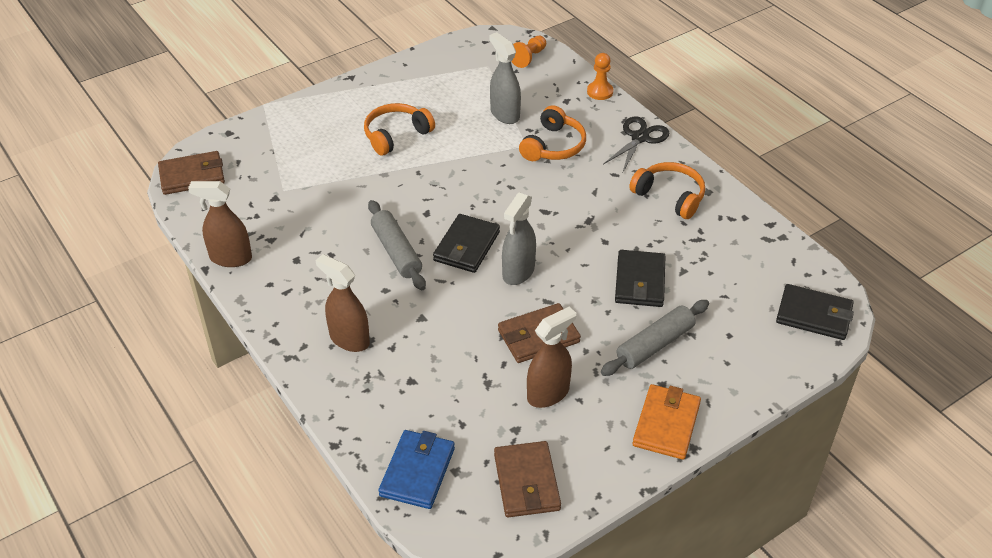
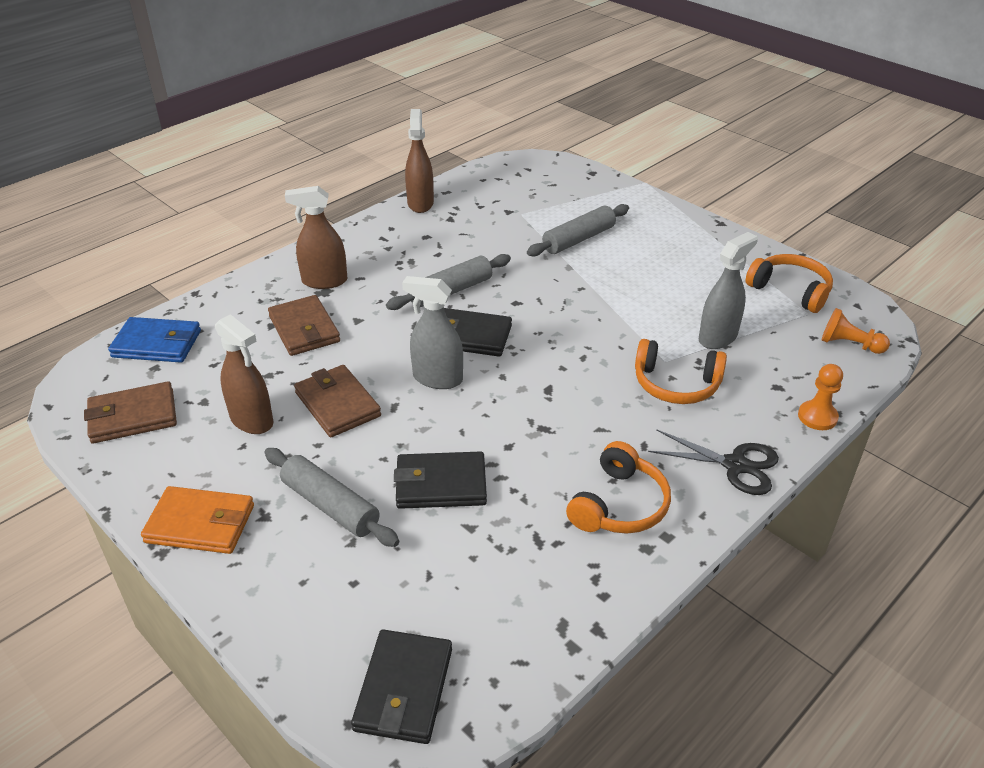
camera: 80 degrees right, 5 degrees down
(192, 176) = (523, 166): brown wallet -> brown wallet (304, 329)
(342, 161) = (578, 239): none -> grey rolling pin
(349, 339) = (324, 281): brown spray bottle -> brown spray bottle turned 120 degrees counterclockwise
(396, 135) = (636, 265): orange headphones -> orange headphones (790, 291)

